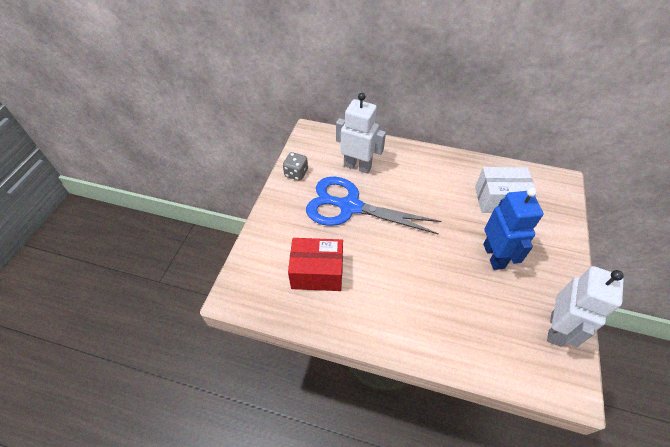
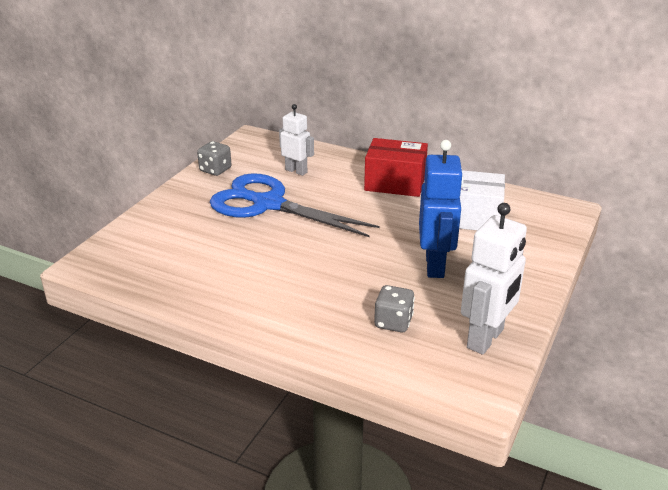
camera: 10 degrees right, 20 degrees down
(317, 272) = (198, 255): red box -> red box (395, 183)
(357, 166) = (296, 171): white robot -> white robot, size x0.63
(486, 323) = (393, 322): none -> grey dice

